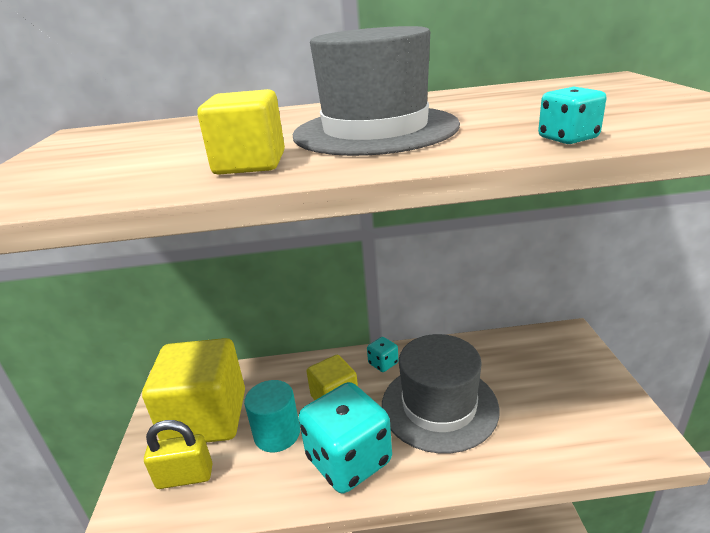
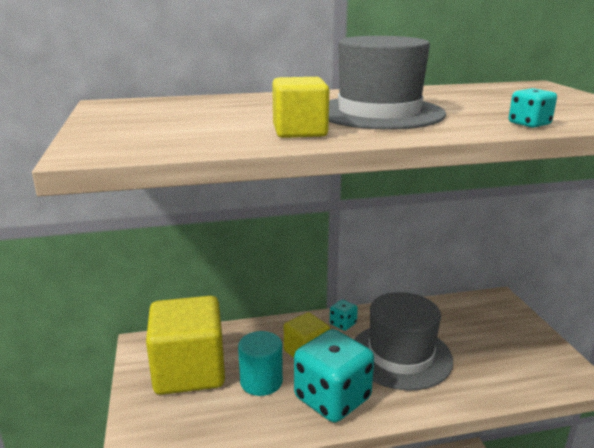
camera: 10 degrees left, 5 degrees down
(185, 476) = (184, 418): yellow padlock -> none

